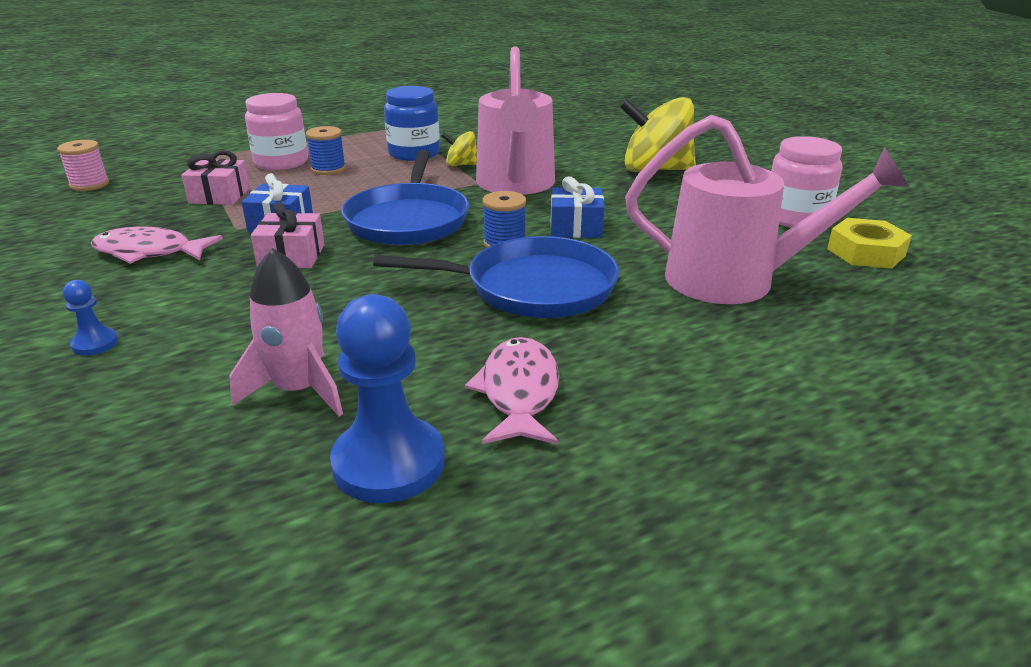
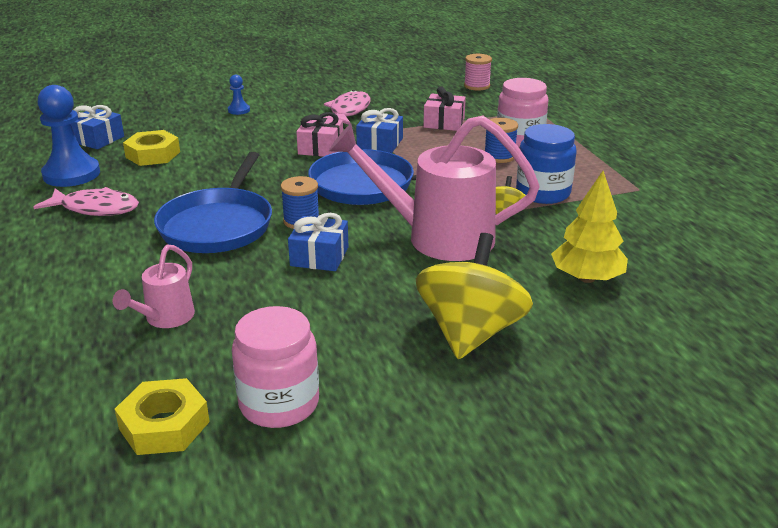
camera: 100 degrees right, 0 degrees up
(202, 484) = (97, 139): none -> blue gift
(299, 390) = (153, 154): pink rocket -> yellow nut
(557, 142) = (586, 278): none -> yellow tree
(736, 280) = (165, 318): pink watering can -> pink watering can, size x0.49

